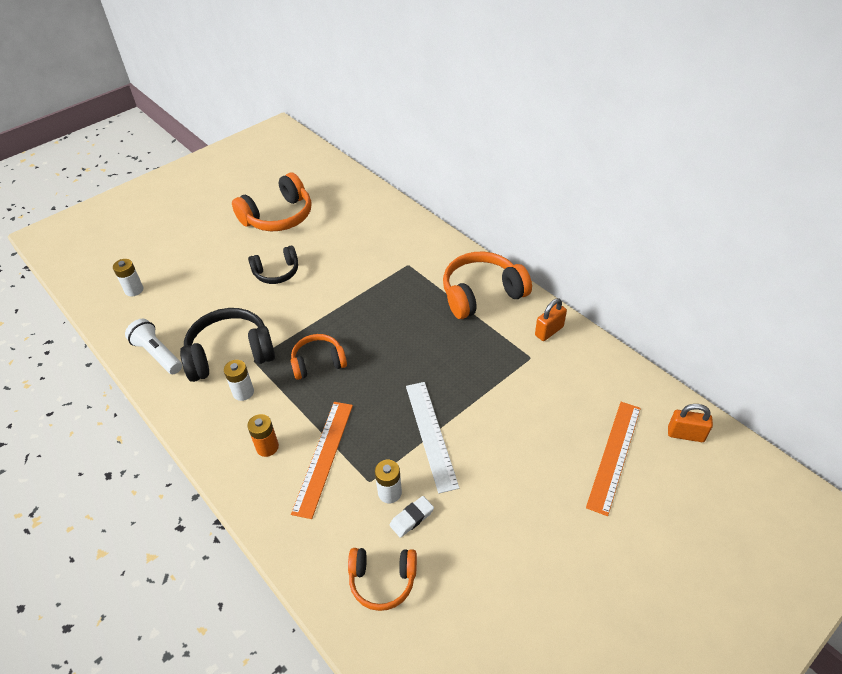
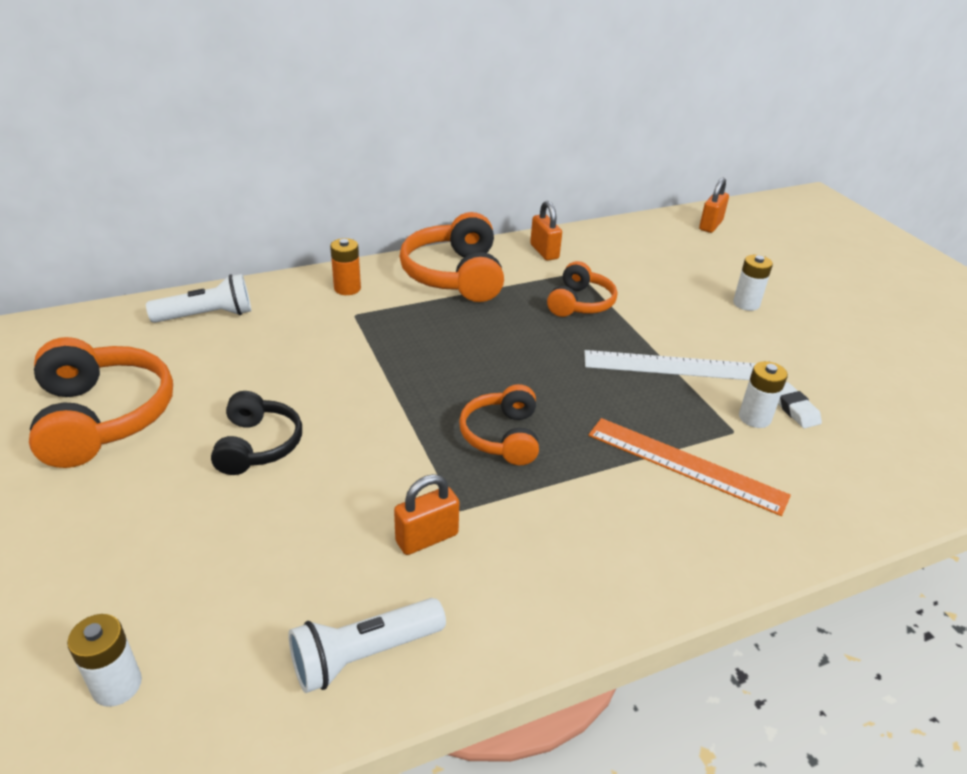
camera: 75 degrees left, 10 degrees down
(230, 354) = (427, 538): black headphones -> orange padlock
(243, 392) = (527, 533): white battery -> white battery (746, 304)
(267, 447) = (653, 522): orange battery -> orange battery (347, 288)
(375, 212) = (207, 316): none -> white flashlight
(382, 580) = (881, 450): orange headphones -> orange headphones (580, 303)
(614, 455) = (727, 264): orange ruler -> none

